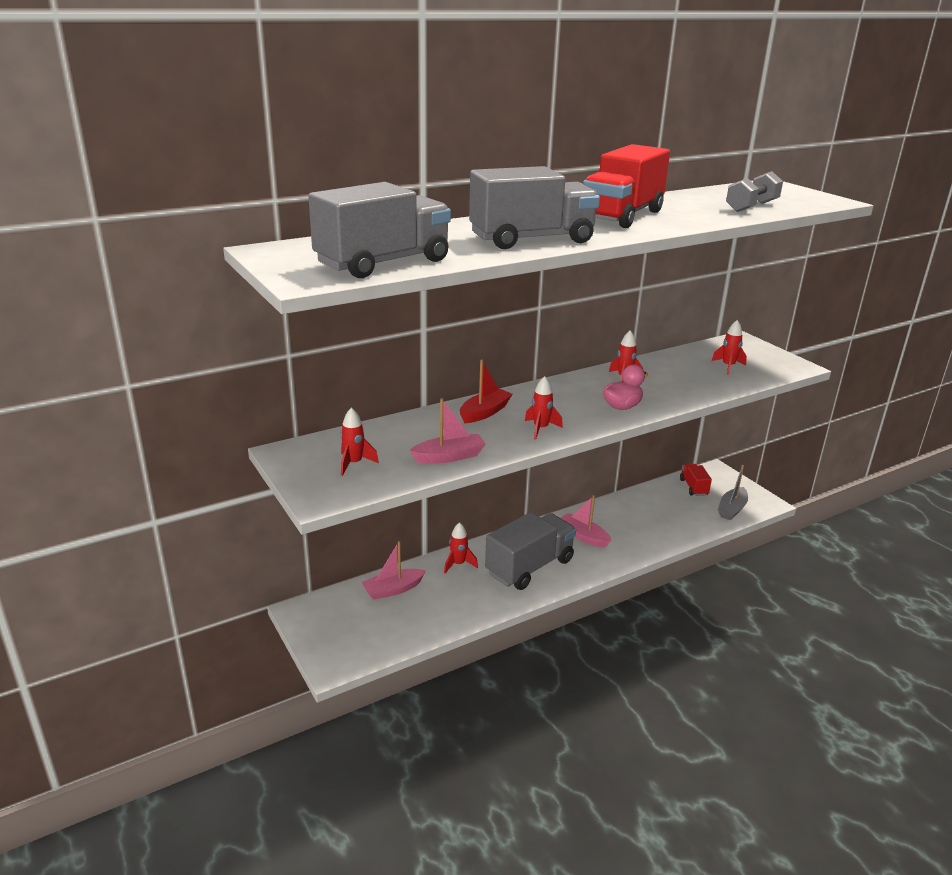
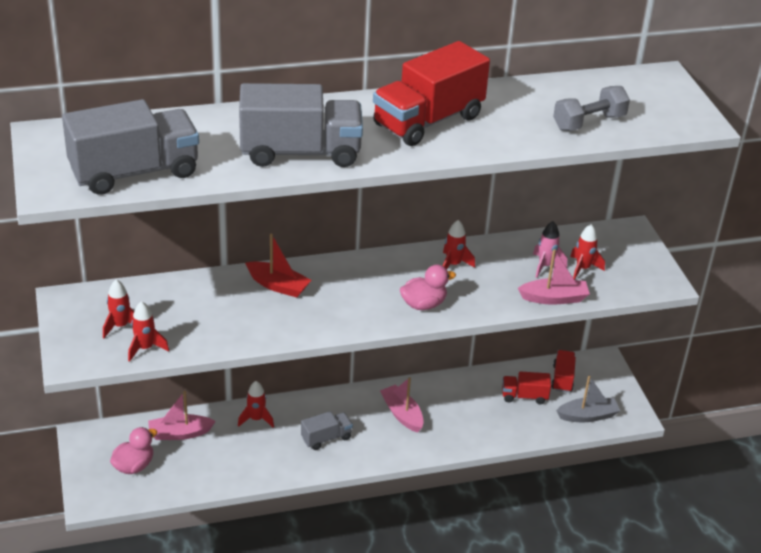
camera: 15 degrees right, 10 degrees up
(362, 626) = (134, 466): none -> pink duck
(449, 456) = (212, 335): pink boat -> pink boat (554, 298)
(484, 412) = (278, 285): red boat -> red boat turned 60 degrees clockwise
(529, 567) = (326, 438): grey truck -> grey truck, size x0.50
(540, 429) = (321, 318): red rocket -> red rocket (145, 348)
(673, 505) = (524, 396): none -> red truck
(698, 369) = (545, 266): none -> pink rocket
(732, 509) = (587, 416): grey boat -> grey boat turned 150 degrees counterclockwise

